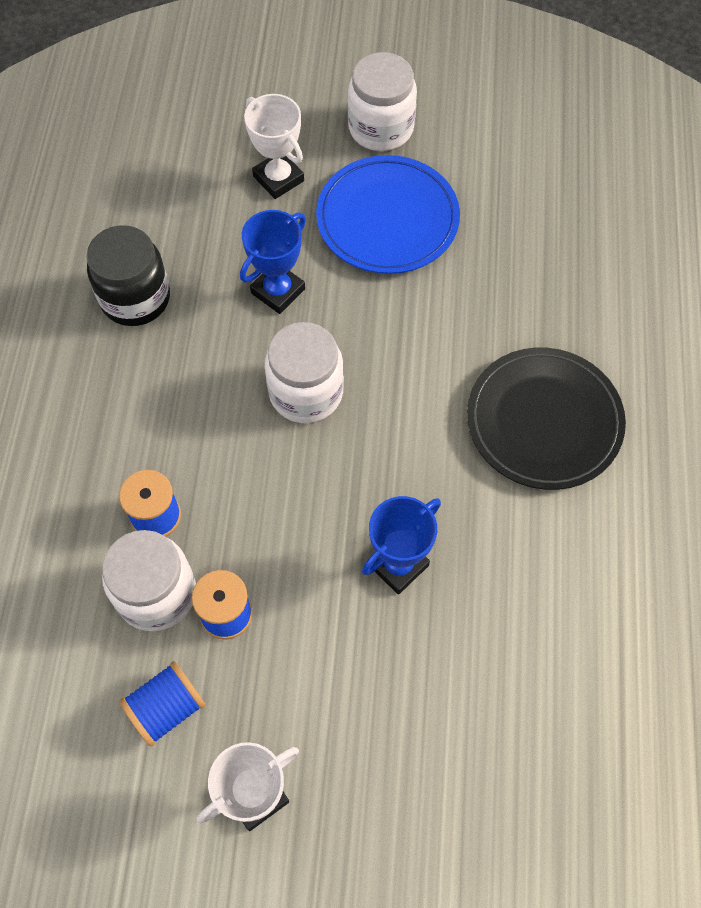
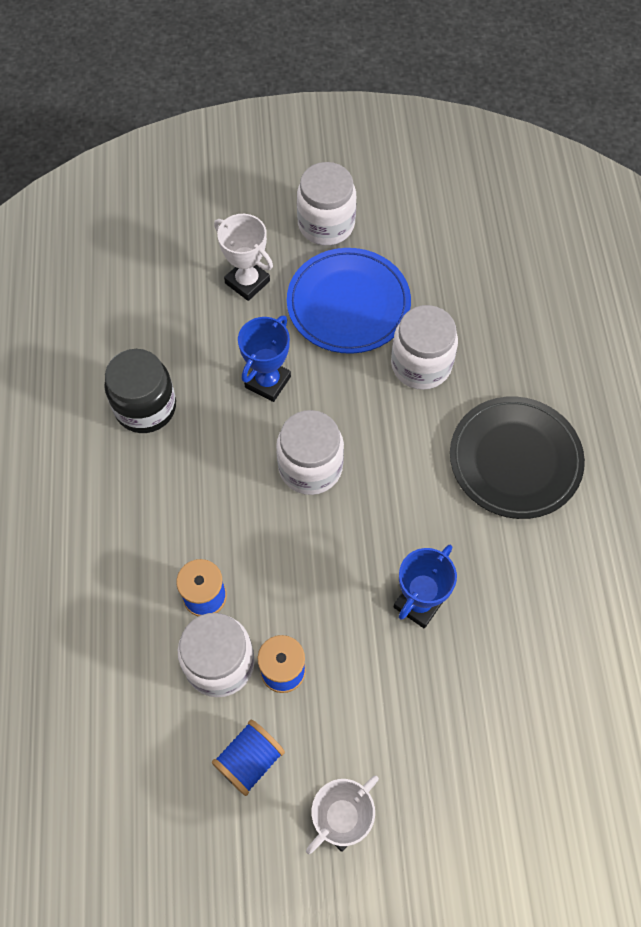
camera: 10 degrees left, 0 degrees up
(456, 298) = (421, 364): none -> white jar

